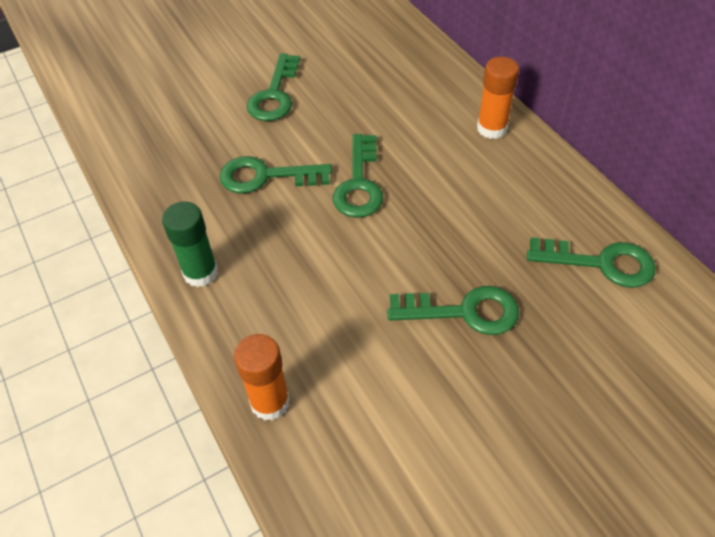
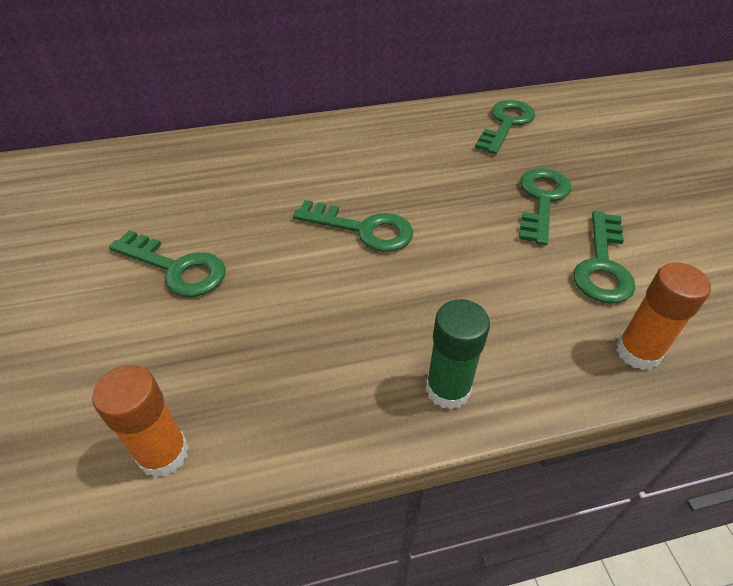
camera: 75 degrees left, 5 degrees down
(266, 176) = (314, 301): green key -> green key (602, 265)
(492, 128) = (334, 135): orange glue stick -> orange glue stick (164, 454)

